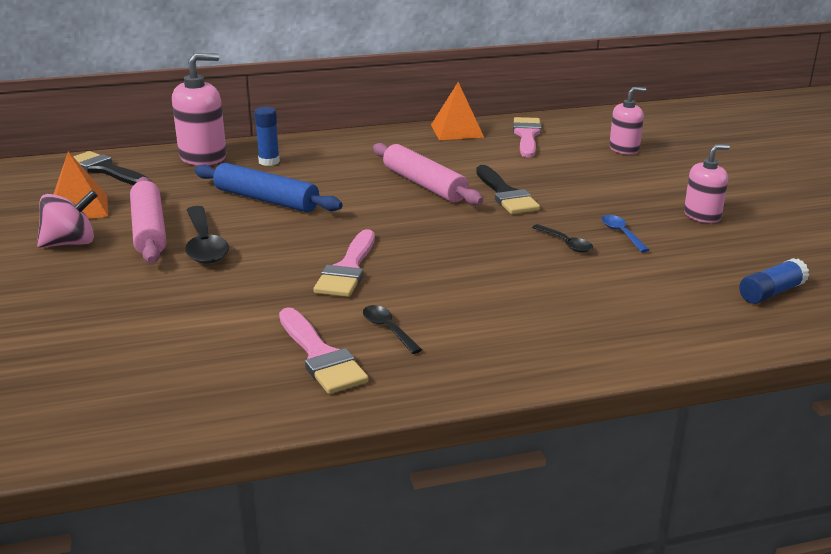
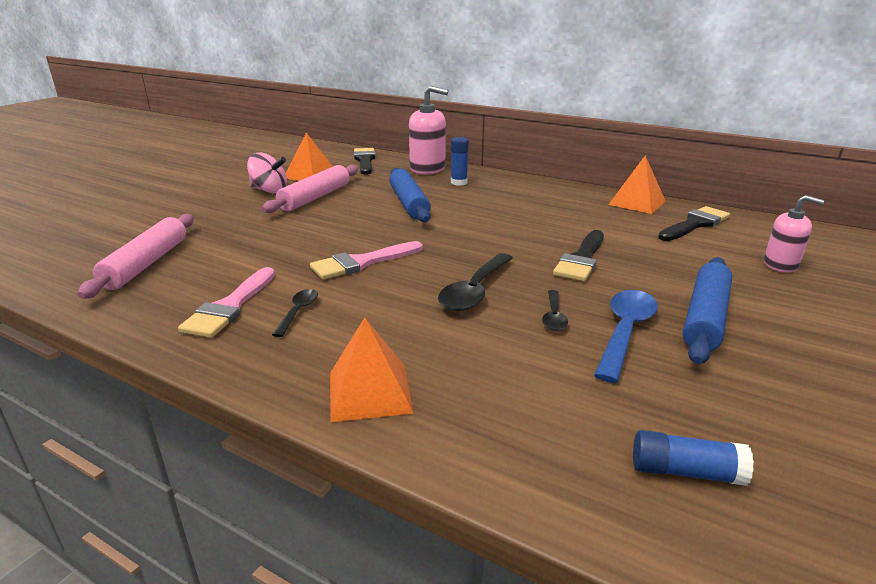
camera: 45 degrees right, 0 degrees up
(204, 244) = (322, 215): black spoon -> black spoon (475, 291)
(424, 184) = (531, 230): pink rolling pin -> pink rolling pin (146, 264)
(527, 136) = (695, 224): pink brush -> black brush
(557, 347) = (370, 391): none -> orange pyramid
(621, 234) = (625, 332): blue spoon -> blue spoon, size x1.82
(645, 204) = (705, 318): none -> blue rolling pin
(702, 215) = (754, 355): pink soap dispenser -> none

